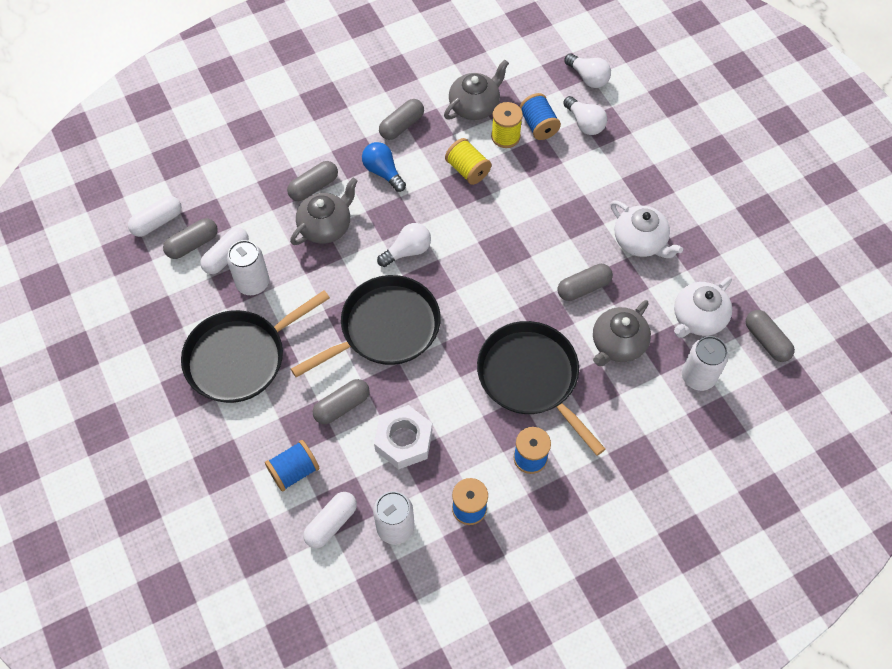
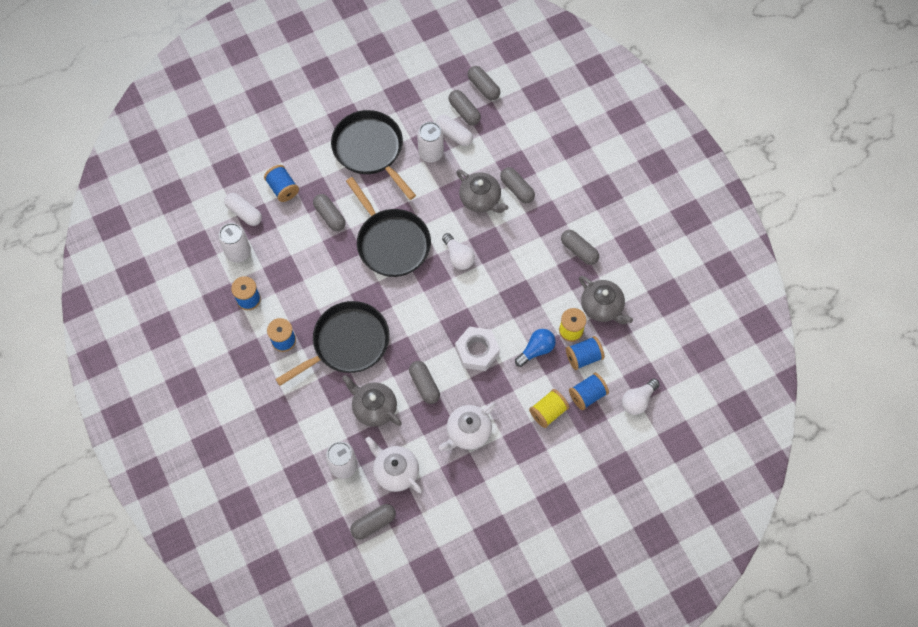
camera: 90 degrees right, 5 degrees up
(157, 222) = (483, 87): white capsule -> grey capsule
(383, 172) = (532, 238): blue light bulb -> blue light bulb (536, 350)
(403, 440) = (301, 256): white nut -> white nut (477, 351)
(467, 170) = (536, 300): yellow spool -> yellow spool (548, 412)
(585, 123) = (587, 395): white light bulb -> blue spool

